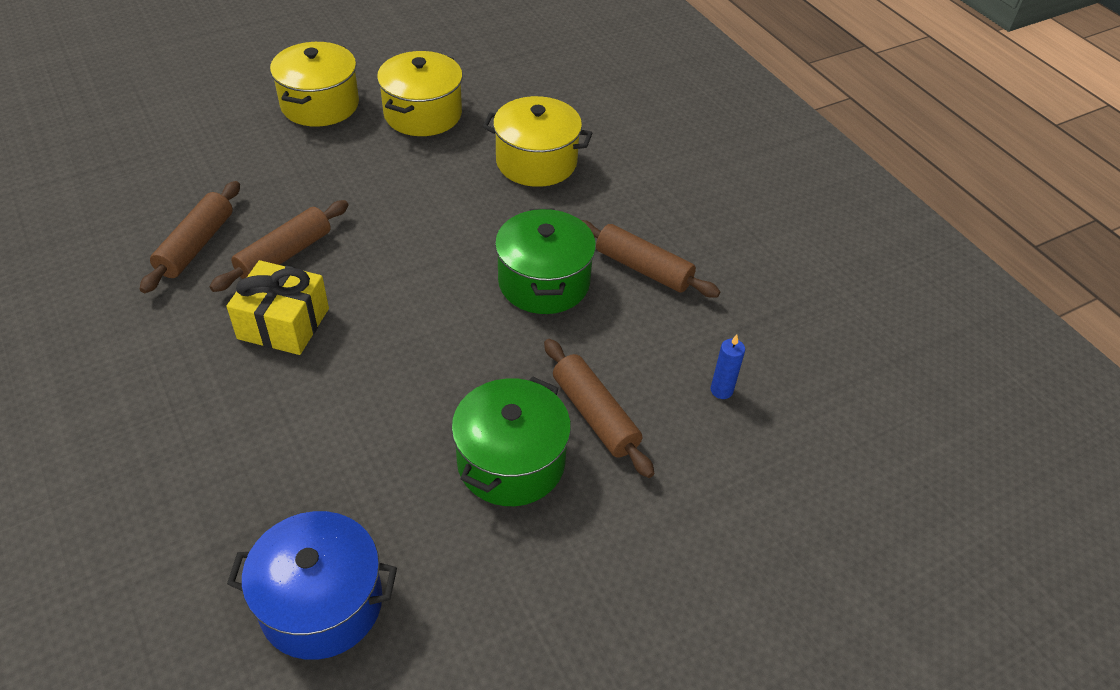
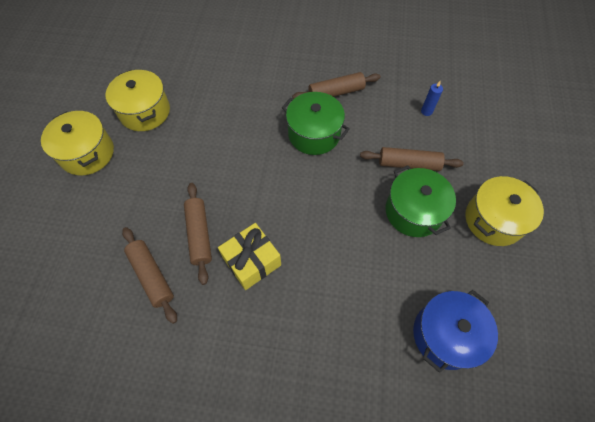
camera: 50 degrees left, 15 degrees up
(536, 162) = (229, 87): yellow pot -> yellow pot (493, 220)

